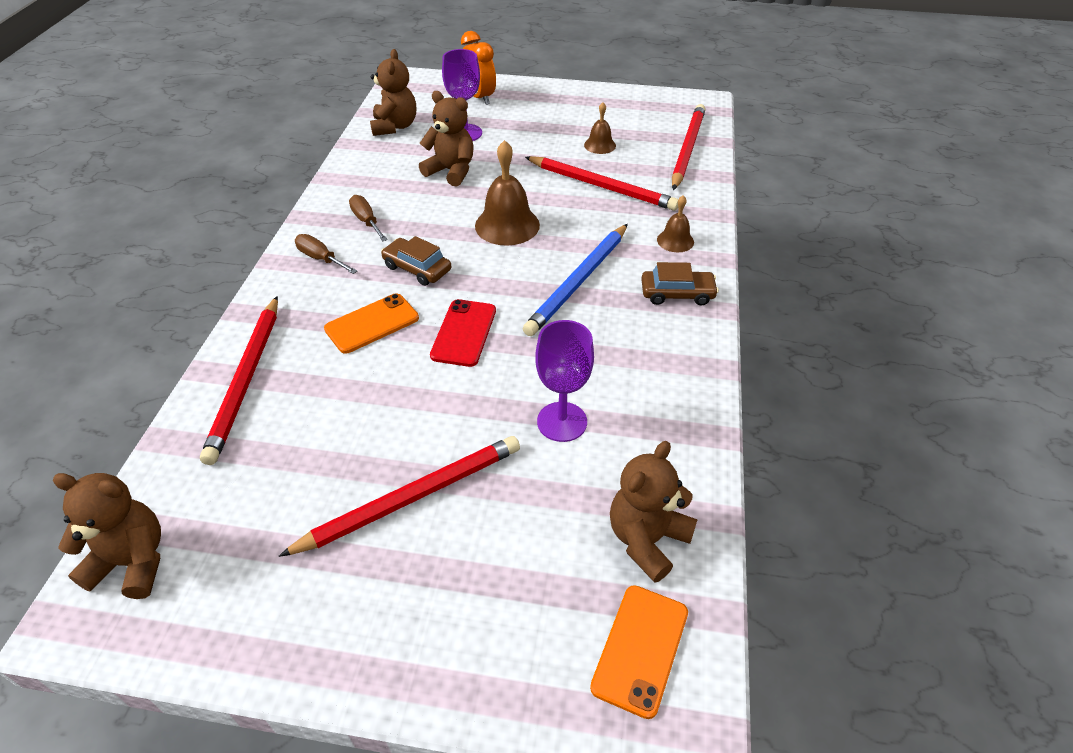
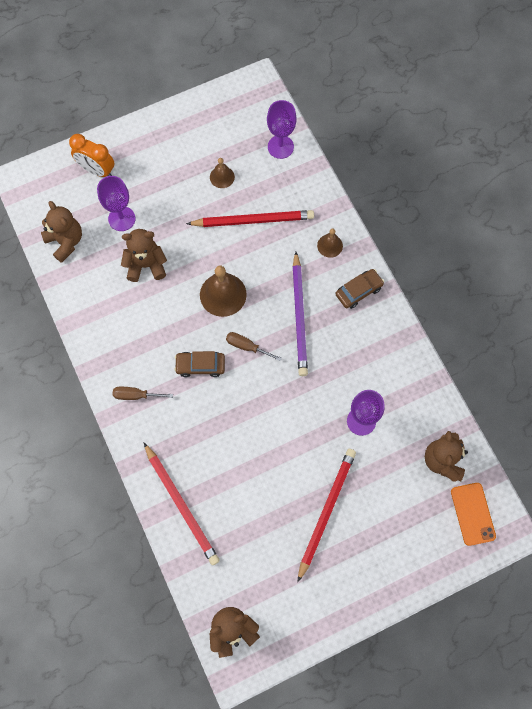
camera: 35 degrees left, 25 degrees up
(366, 221) = (133, 346): brown screwdriver -> brown screwdriver (247, 346)
(372, 324) = (212, 423): orange phone -> none
(464, 333) = (267, 396): red phone -> none
(578, 282) = (299, 316): blue pencil -> purple pencil
(687, 149) = (280, 147): red pencil -> purple goblet

